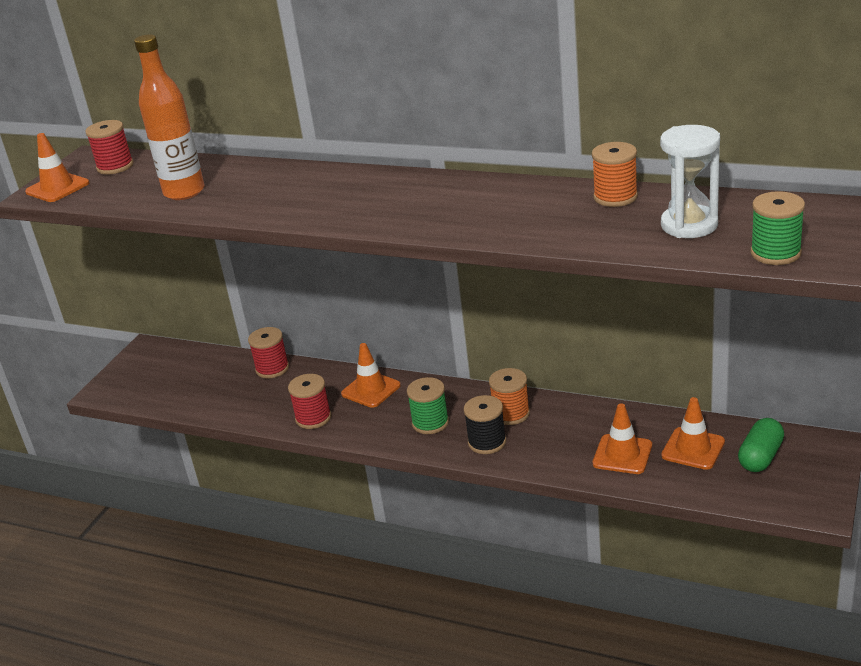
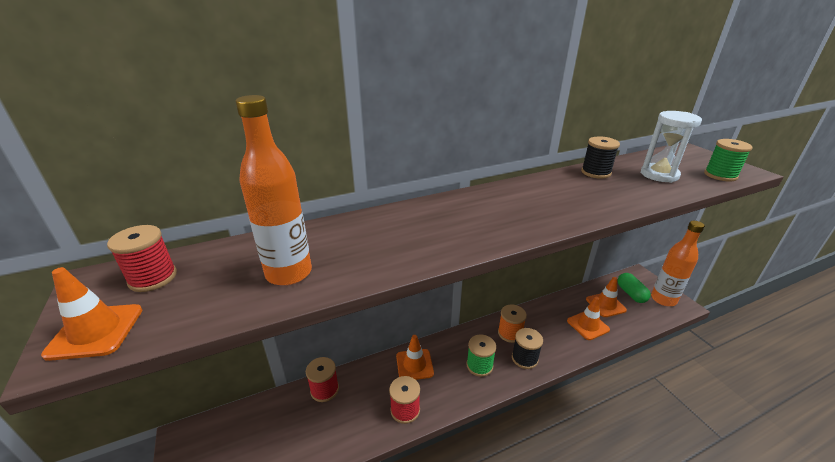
camera: 50 degrees left, 0 degrees up
(615, 197) = (595, 172): orange spool -> black spool
(800, 487) = (663, 299): none -> orange bottle

